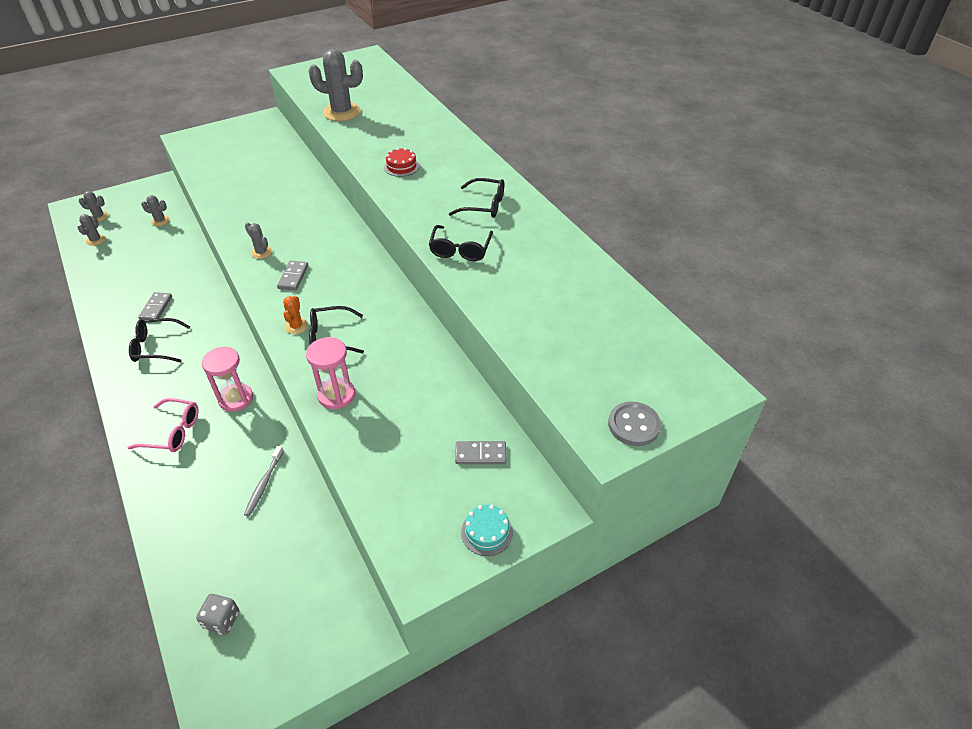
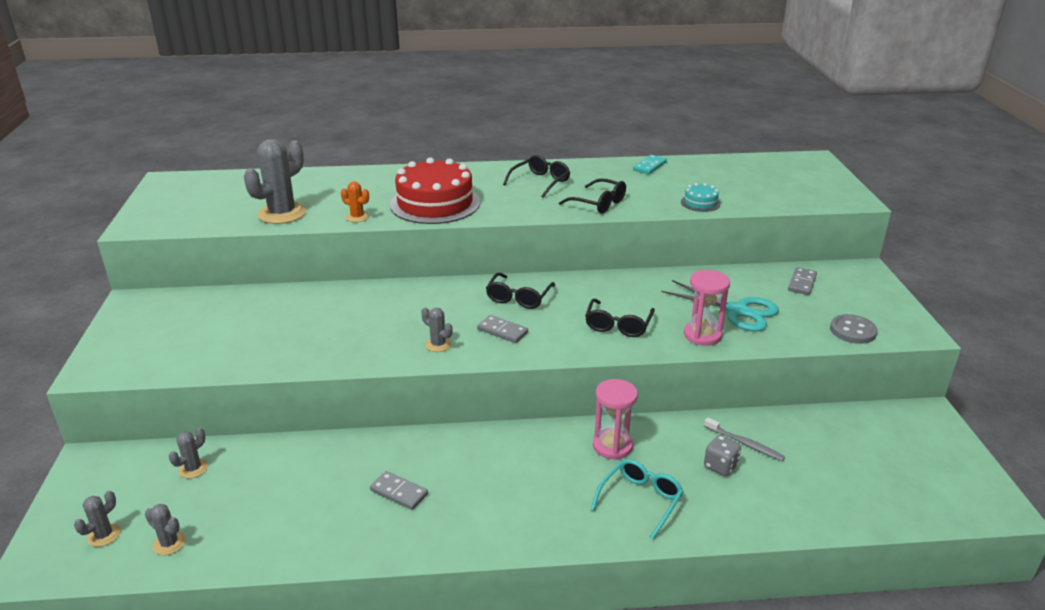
camera: 65 degrees left, 15 degrees down
(156, 346) = (478, 500): black glasses -> black glasses (518, 298)
(173, 432) = (640, 500): pink glasses -> turquoise glasses
(222, 620) = (903, 493): grey dice -> grey dice (720, 466)
(261, 252) = (438, 345): grey cactus -> grey cactus turned 60 degrees clockwise
(296, 326) = (587, 341): orange cactus -> orange cactus (357, 217)
(393, 412) = (737, 311): none -> turquoise scissors
(401, 166) = (435, 203): red cake -> red cake, size x2.29
(487, 532) = (881, 297): turquoise cake -> turquoise cake (700, 203)
(577, 261) = (649, 166): none -> turquoise domino
(633, 425) = (840, 189): grey button -> grey button (852, 331)

